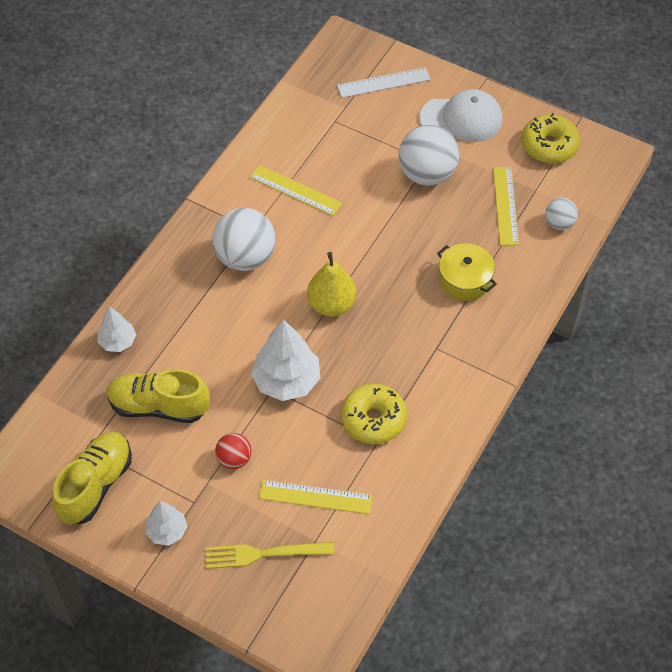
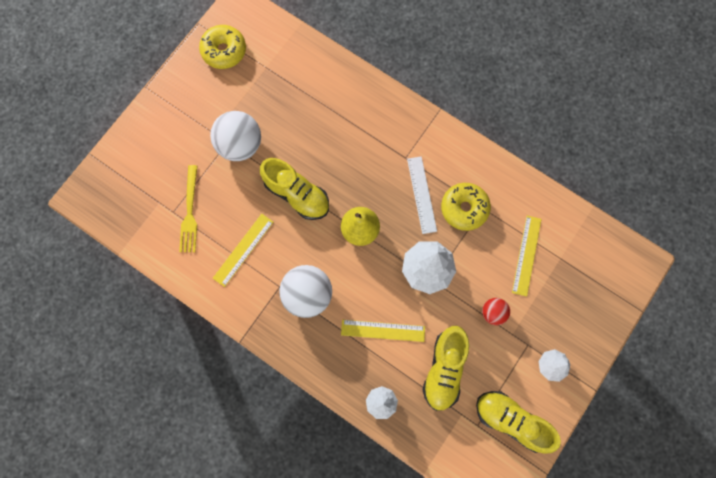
camera: 85 degrees left, 20 degrees up
(262, 554) = (571, 296): yellow fork -> yellow fork (190, 213)
(370, 236) = (297, 194): none -> yellow shoe
(383, 82) = (137, 168): white ruler -> white ruler (421, 194)
(461, 119) = (186, 111): white cap -> none
(465, 280) = (346, 129): yellow pot -> none
(505, 205) = (279, 91): yellow ruler -> yellow ruler (383, 330)
(559, 223) = (300, 56): white ball -> none

